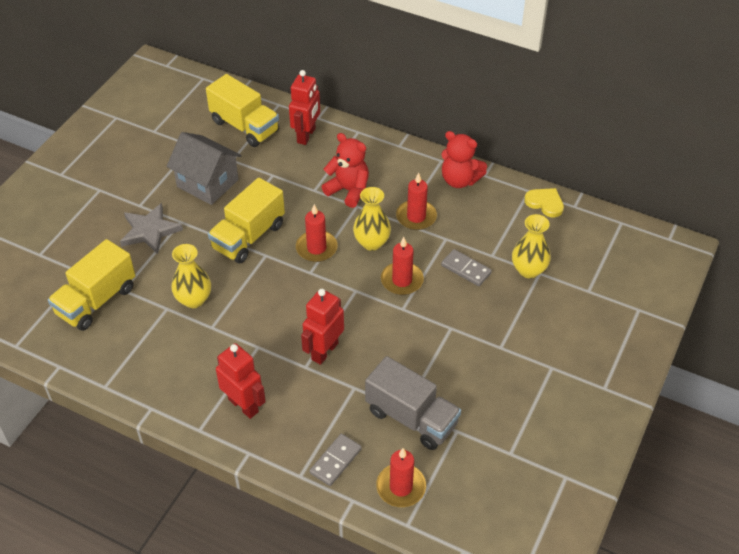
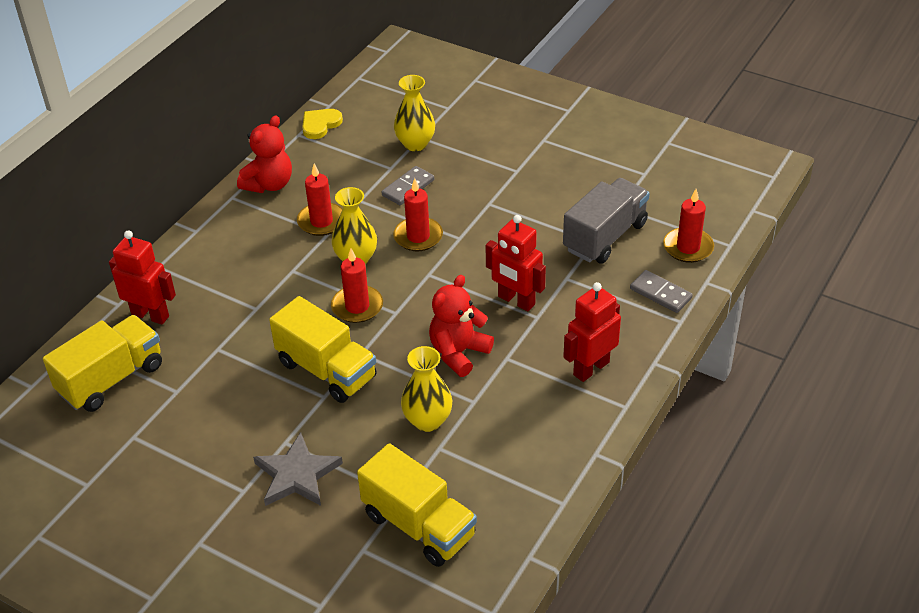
camera: 85 degrees left, 5 degrees down
(208, 183) = (217, 415): grey house -> none
(348, 190) = (264, 277): red teddy bear -> red teddy bear (458, 353)

